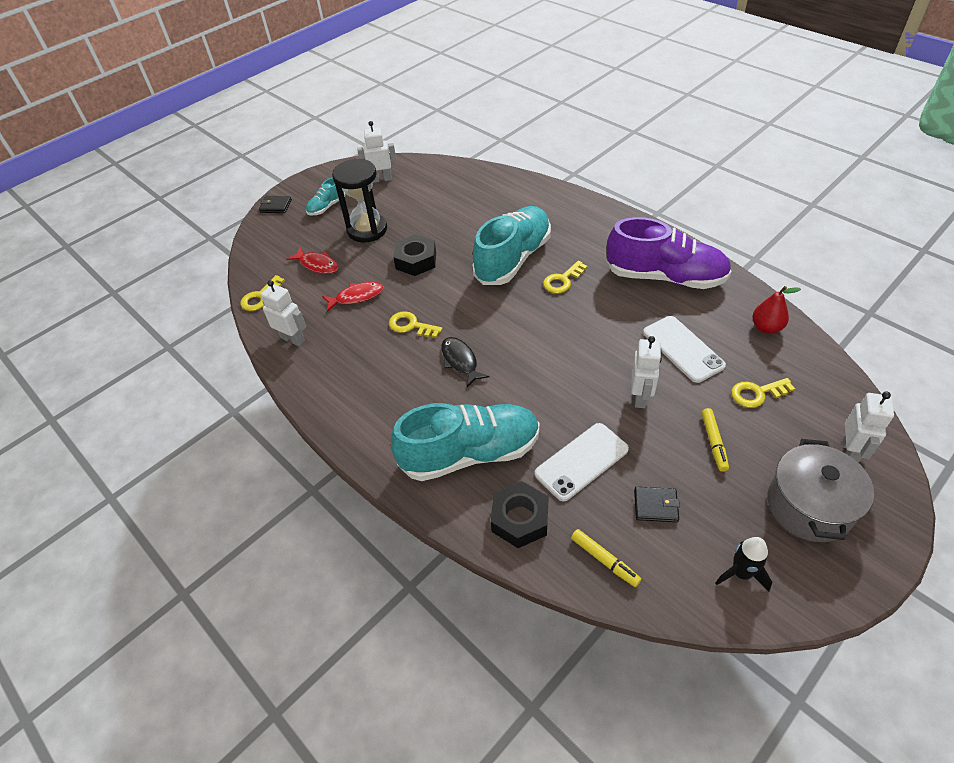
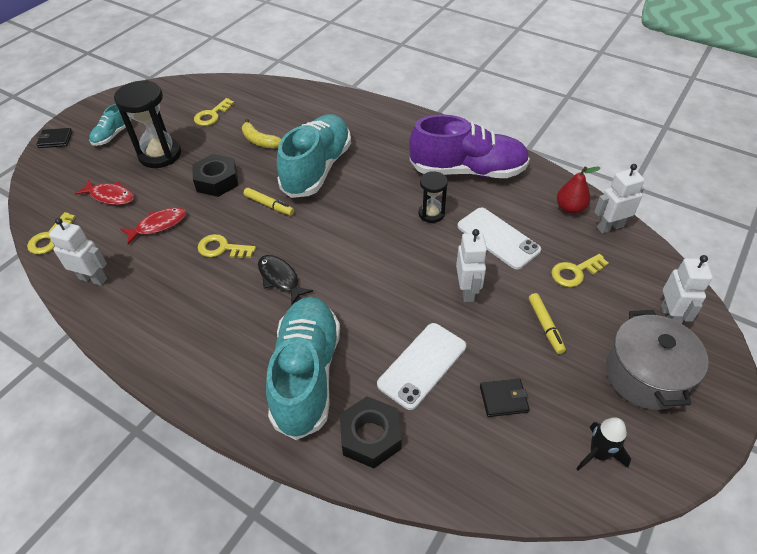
camera: 15 degrees left, 0 degrees up
(381, 179) = (168, 102): white robot -> white robot (609, 227)
(462, 225) = (260, 141): none -> yellow banana
(470, 453) = (306, 374): turquoise shoe -> turquoise shoe turned 60 degrees counterclockwise
(562, 280) = (370, 185): yellow key -> yellow key (212, 115)
(604, 560) = (464, 465): yellow marker -> yellow marker (269, 205)
(619, 316) = (431, 214): none -> black hourglass

